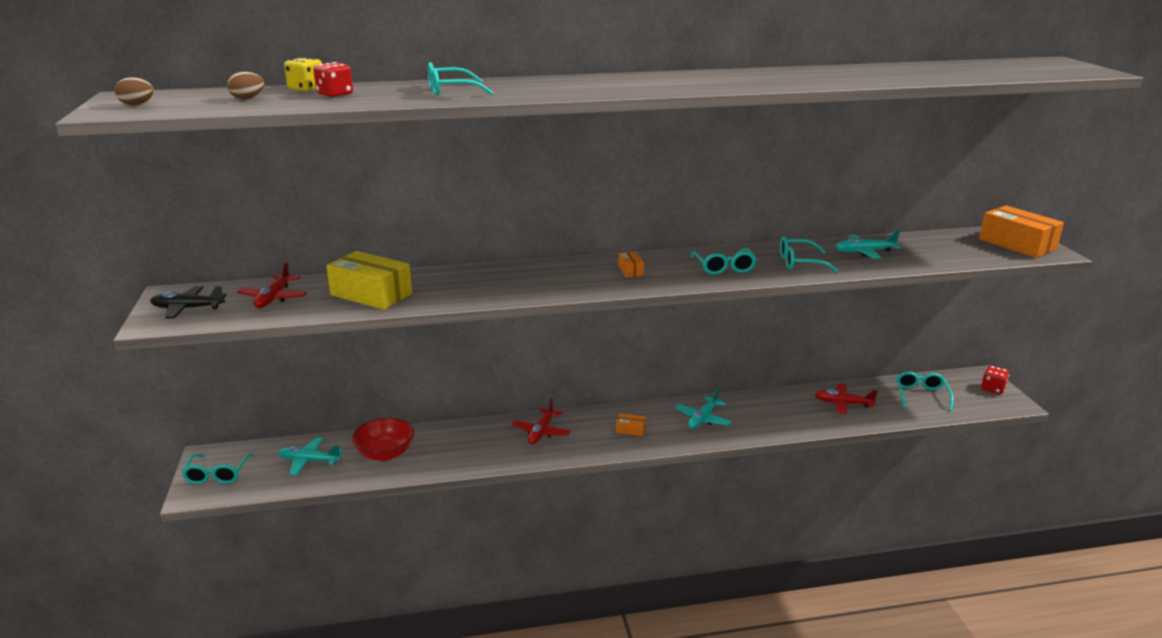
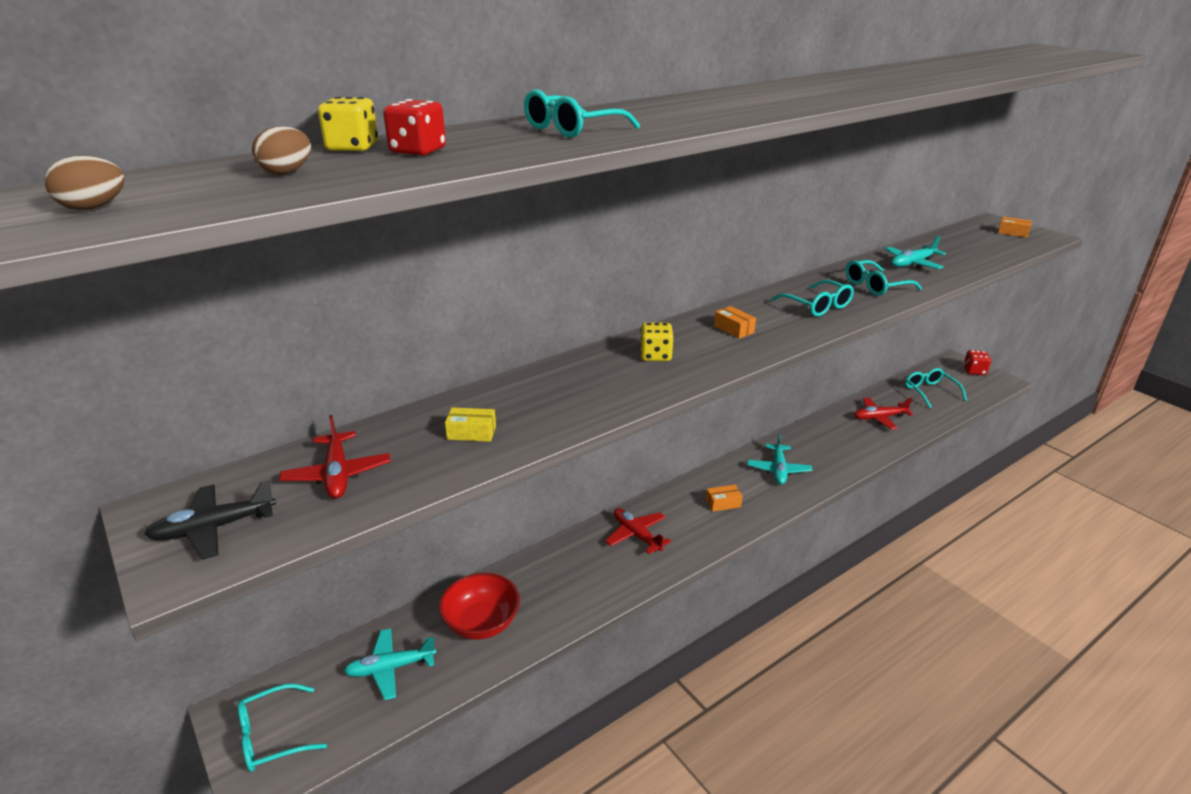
camera: 25 degrees left, 5 degrees up
(217, 474) = (272, 736): turquoise glasses -> turquoise glasses turned 90 degrees clockwise
(371, 294) = (471, 433): yellow box -> yellow box, size x0.45
(541, 432) = (636, 535): red plane -> red plane turned 150 degrees clockwise
(547, 276) = (655, 356): none -> yellow dice
(1017, 244) = (1013, 233): orange box -> orange box, size x0.45

